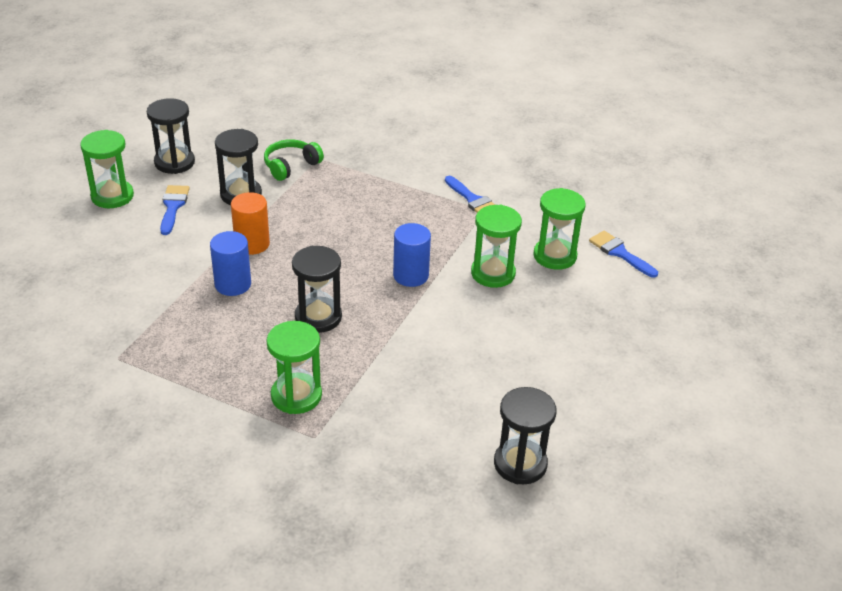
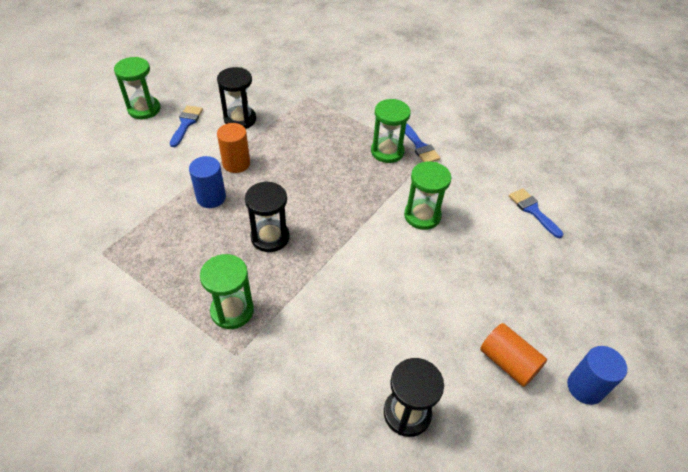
camera: 10 degrees right, 10 degrees up
(174, 162) = (198, 87): black hourglass -> none
(291, 166) = (284, 100): green headphones -> none
(410, 275) = (354, 208): blue cylinder -> blue cylinder (585, 387)
(554, 256) = (477, 206): green hourglass -> green hourglass (387, 151)
(619, 403) = (508, 362): none -> orange cylinder

